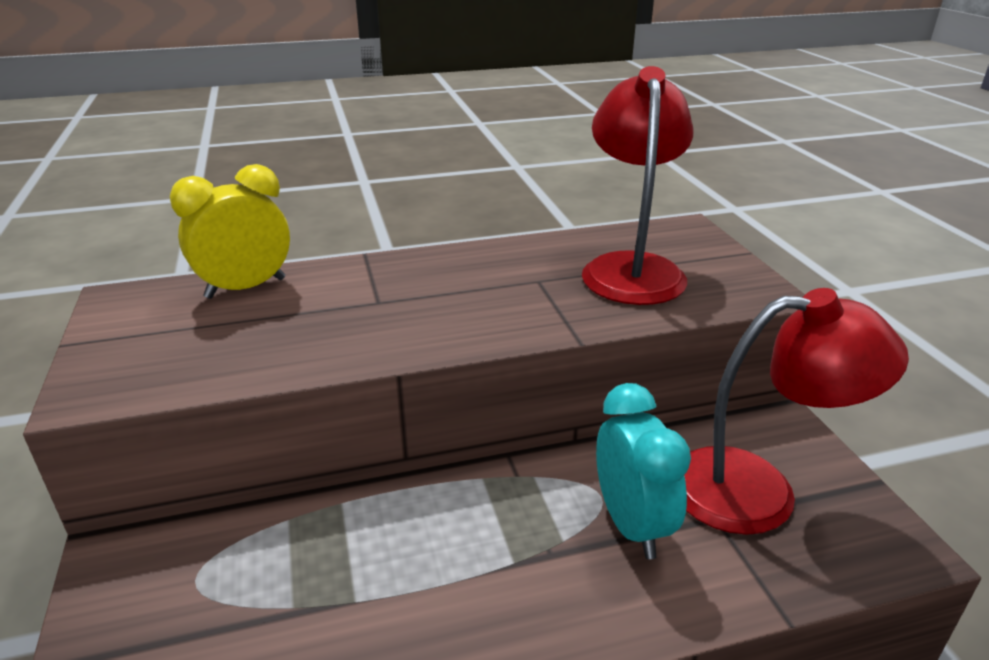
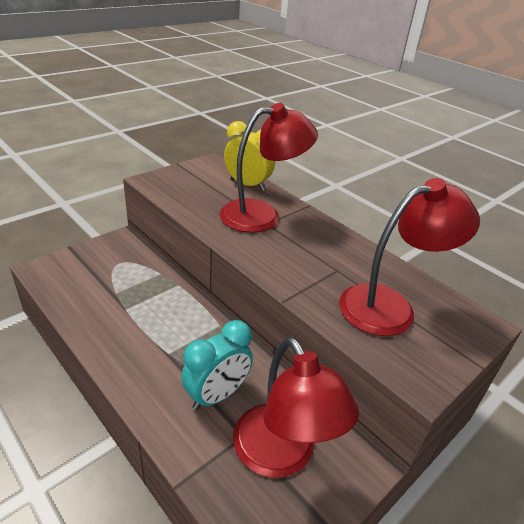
camera: 60 degrees right, 5 degrees up
(351, 299) = (262, 215): none -> red lamp

